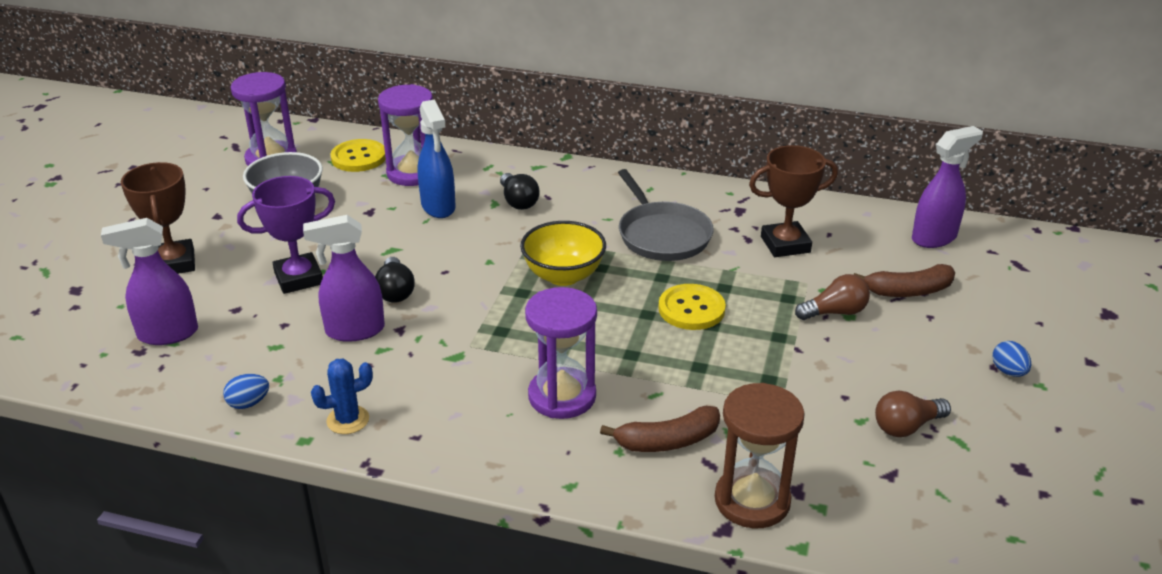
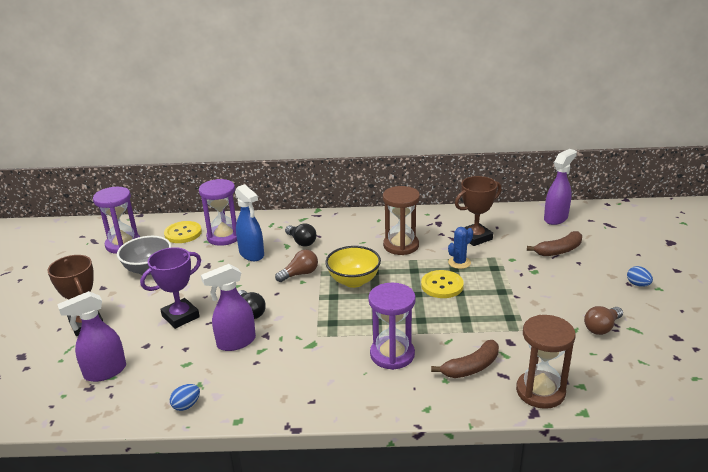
camera: 15 degrees left, 5 degrees down
(348, 420) = (261, 401): blue cactus -> blue cactus (459, 262)
(662, 235) = (401, 245): grey pan -> brown hourglass
(834, 312) = (525, 271): brown light bulb -> brown light bulb (299, 274)

